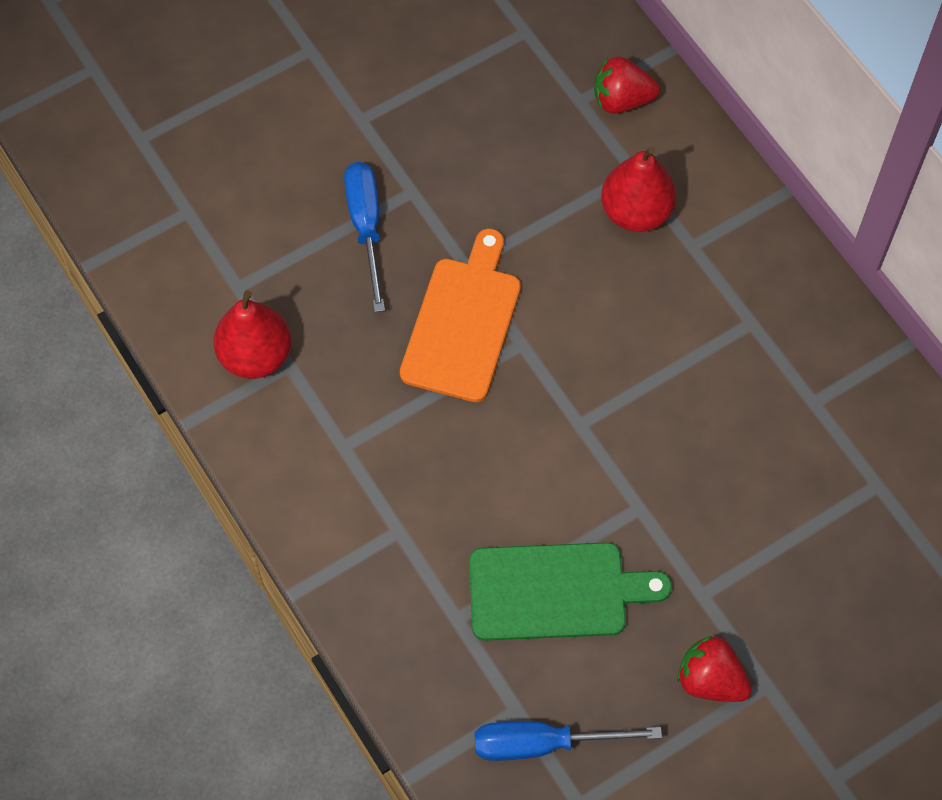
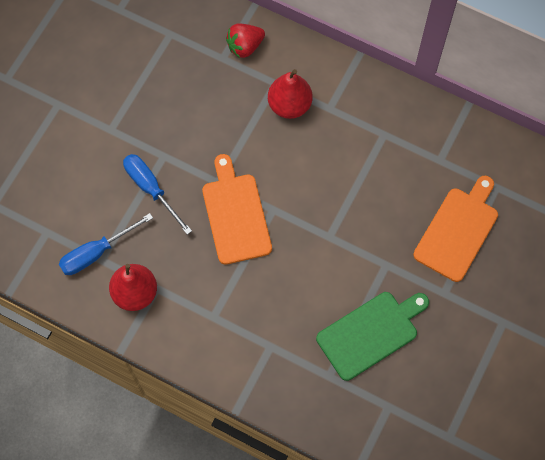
camera: 30 degrees left, 5 degrees up
(542, 744) = (412, 417): blue screwdriver -> blue screwdriver (96, 252)
(710, 680) = (474, 335): red strawberry -> none
(778, 516) = (458, 230): none -> orange cutting board

